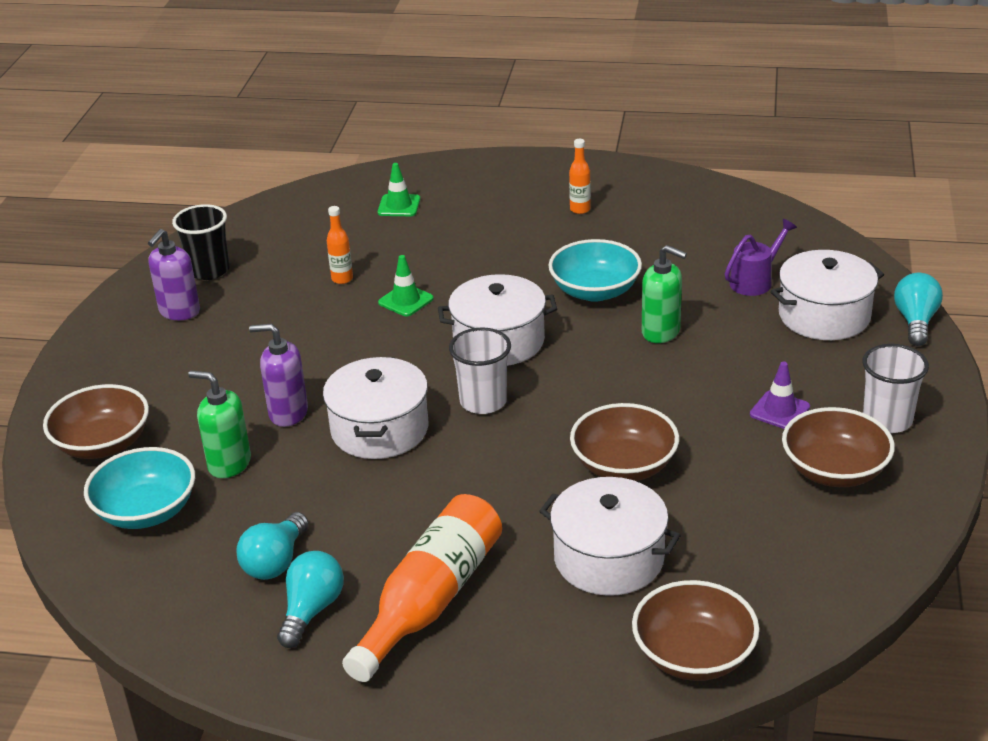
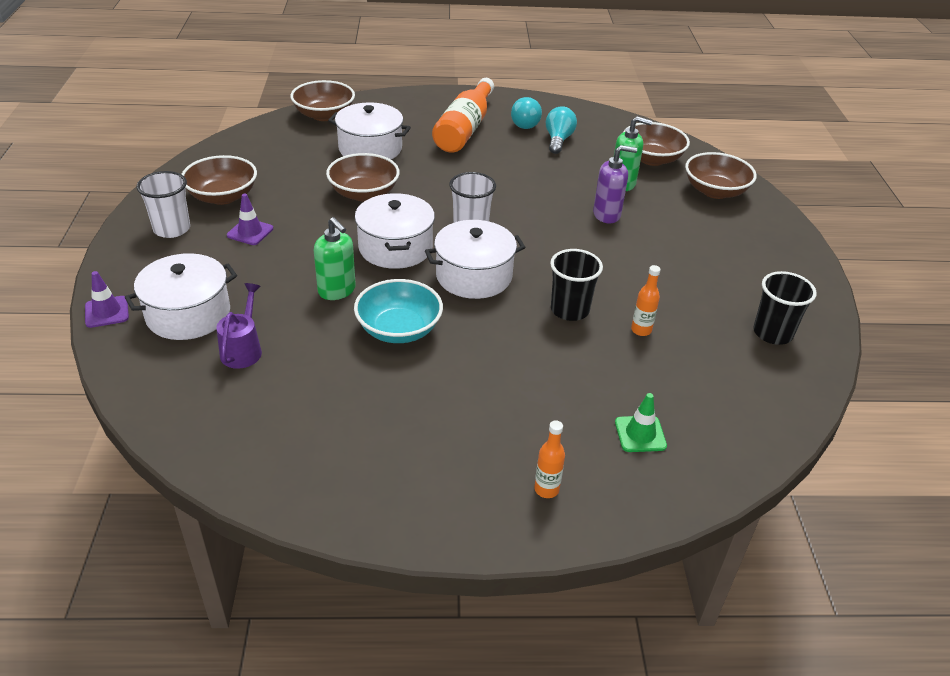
camera: 165 degrees right, 5 degrees up
(146, 511) = (651, 159): turquoise bowl -> brown bowl
(179, 312) = (758, 289): purple soap dispenser -> none
(380, 429) = (536, 207): white pot -> white pot (395, 247)
(406, 300) = (569, 310): green traffic cone -> black cup
(580, 209) = (429, 441): orange bottle -> orange bottle (546, 489)
(661, 332) = (337, 291): green soap dispenser -> green soap dispenser turned 150 degrees counterclockwise
(755, 281) = (243, 349): purple watering can -> purple watering can turned 150 degrees clockwise
(915, 322) = (107, 312): turquoise light bulb -> purple traffic cone

